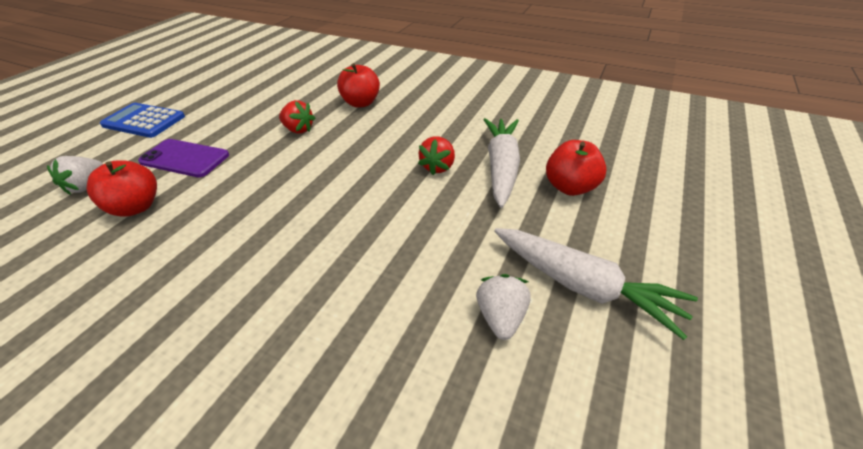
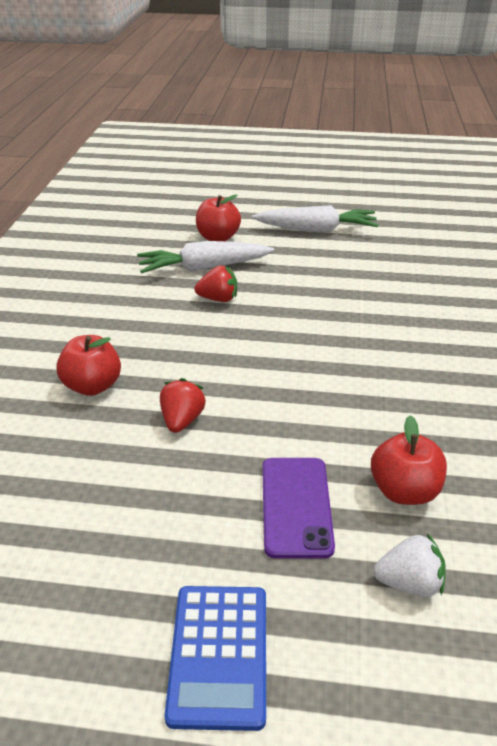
camera: 110 degrees left, 5 degrees down
(501, 317) = (361, 252): white strawberry -> none
(583, 286) = (317, 230): white carrot -> white carrot turned 75 degrees clockwise

